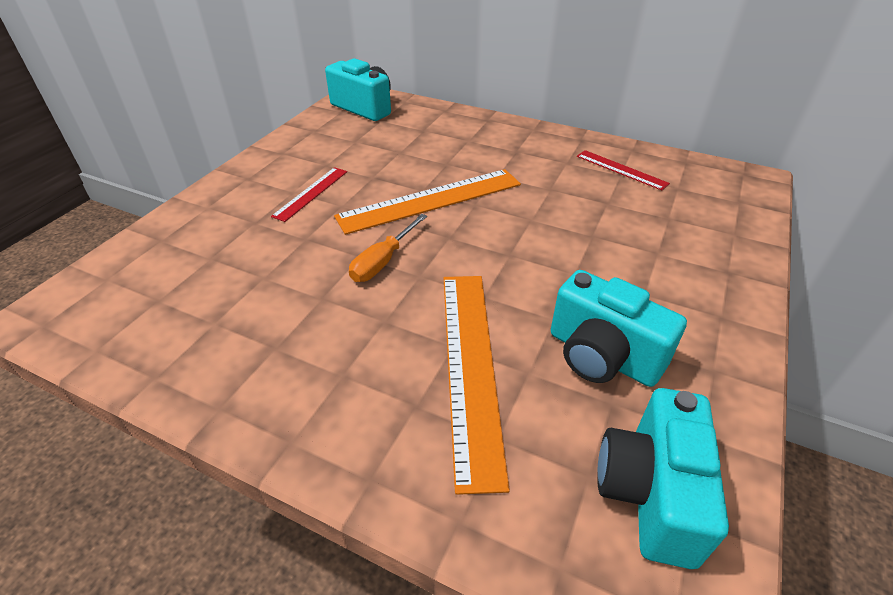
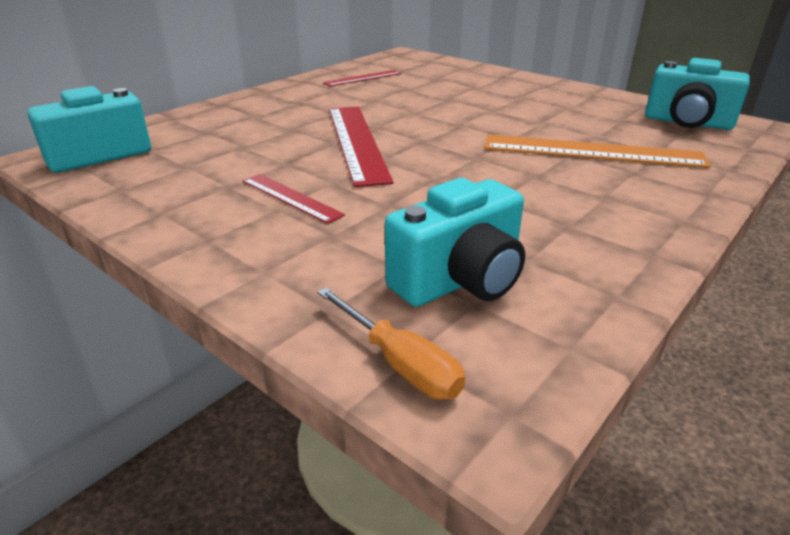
camera: 75 degrees left, 10 degrees down
(383, 261) = (449, 170): orange screwdriver -> orange screwdriver (400, 363)
(431, 200) = (356, 142): orange ruler -> red ruler
(602, 356) = (580, 116): turquoise camera -> turquoise camera (460, 280)

